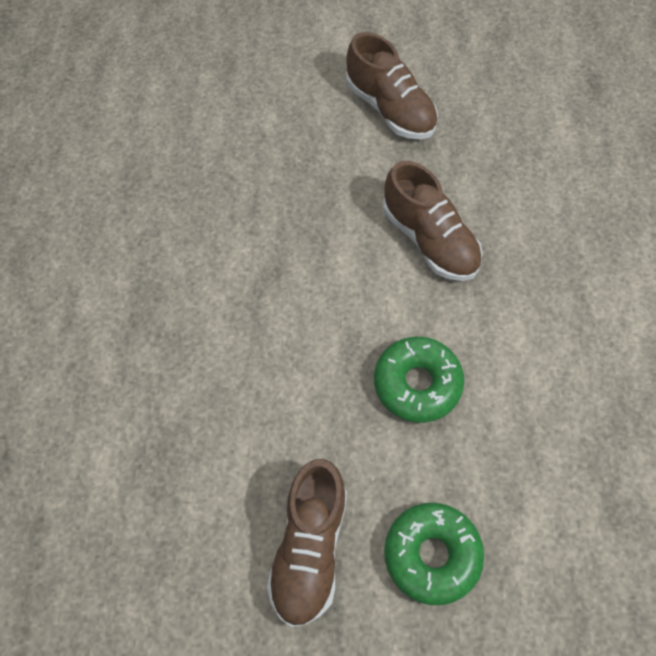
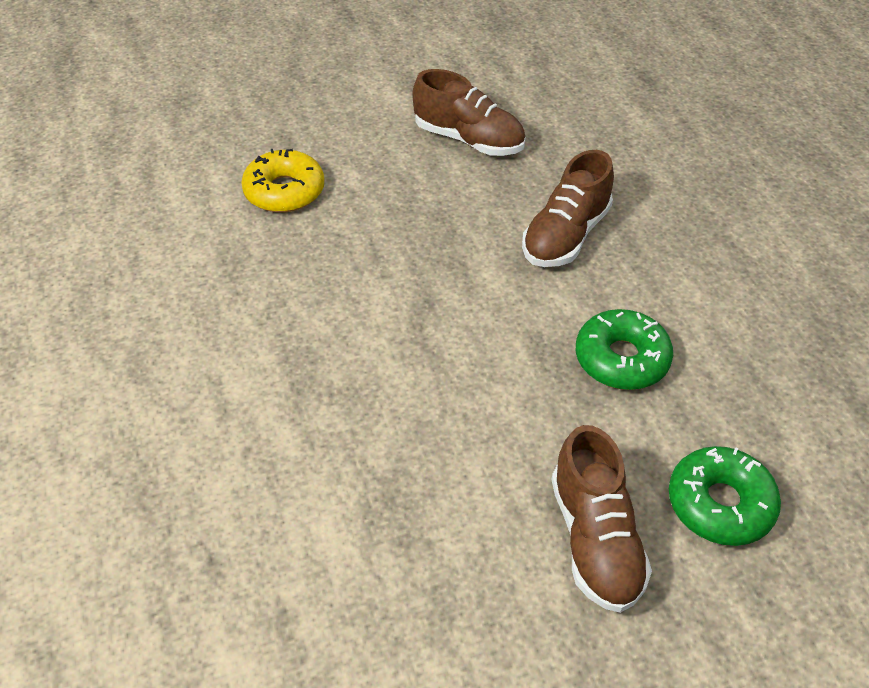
camera: 20 degrees left, 15 degrees down
(204, 118) = (284, 191): none -> yellow donut
(429, 239) = (565, 236): brown shoe -> brown shoe turned 90 degrees clockwise

